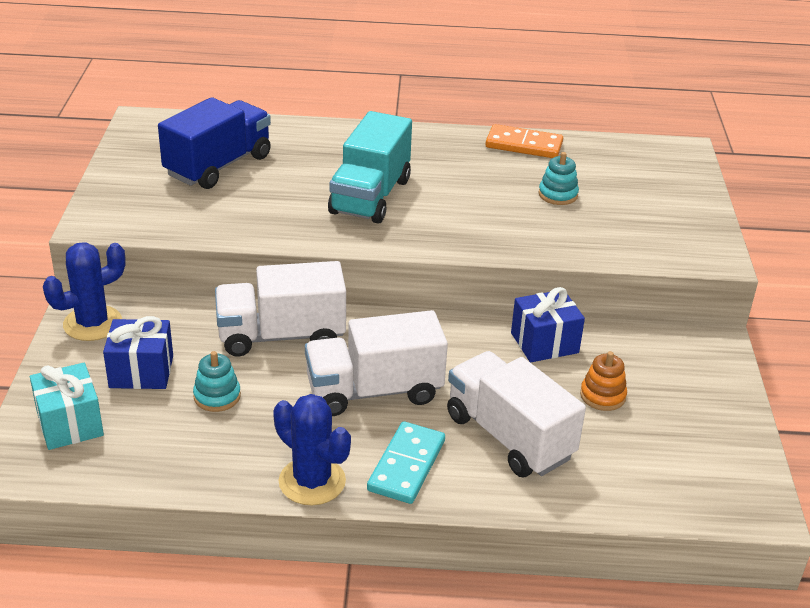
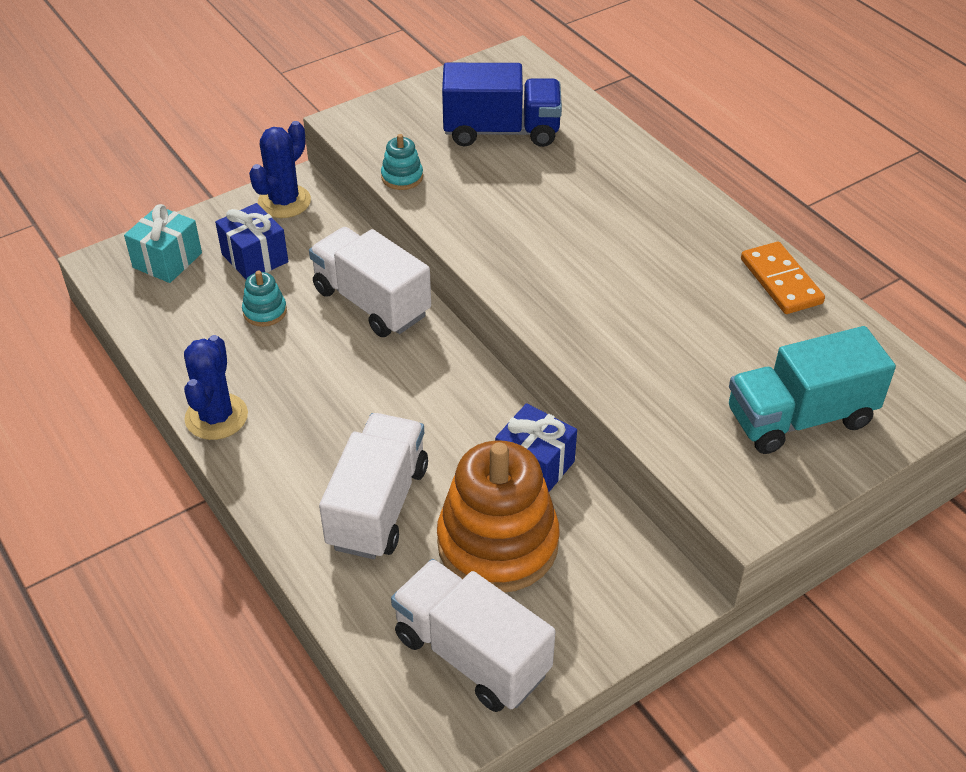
camera: 55 degrees right, 10 degrees up
(92, 323) = (284, 202): blue cactus -> blue cactus turned 75 degrees counterclockwise
(370, 196) = (562, 234): turquoise truck -> turquoise truck (800, 418)
(374, 391) = (356, 392): white truck -> white truck (471, 654)
(407, 466) = (282, 461): turquoise domino -> none
(558, 195) = (719, 347): turquoise stacking toy -> turquoise stacking toy (402, 177)
(602, 396) = (497, 543): orange stacking toy -> orange stacking toy, size x2.36

